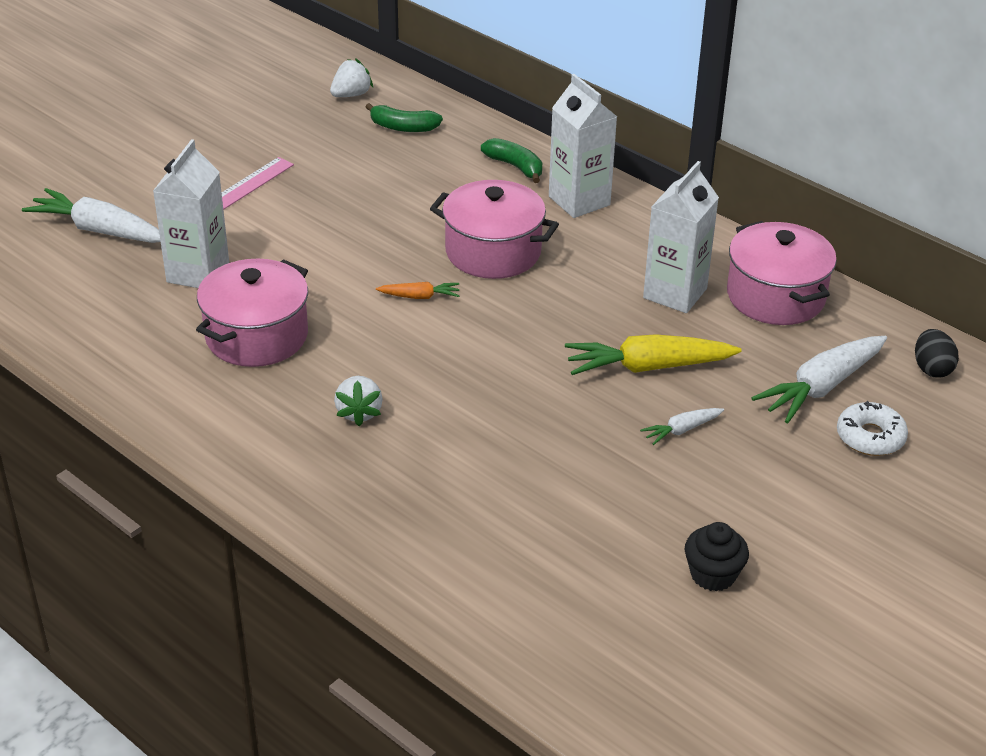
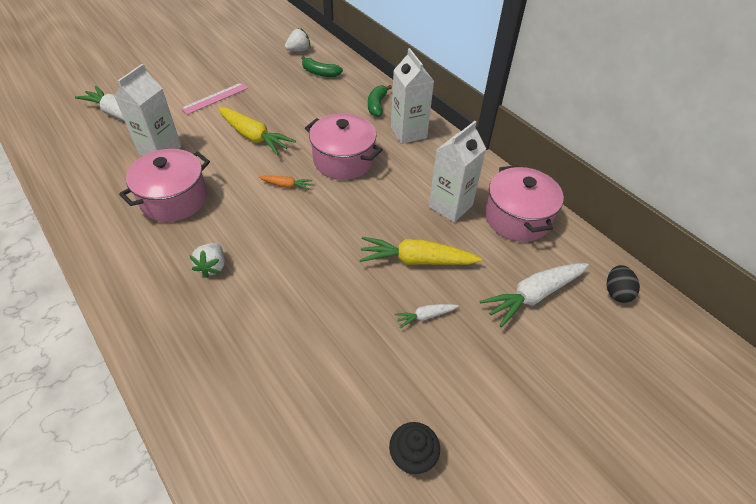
camera: 10 degrees right, 10 degrees up
(338, 236) = (254, 137): none -> yellow carrot
(515, 167) = (377, 105): green banana -> green banana turned 135 degrees counterclockwise
(870, 437) = (561, 345): white donut -> none

